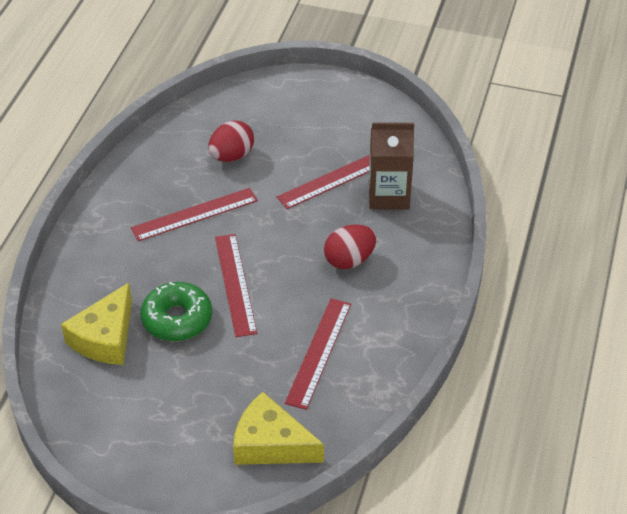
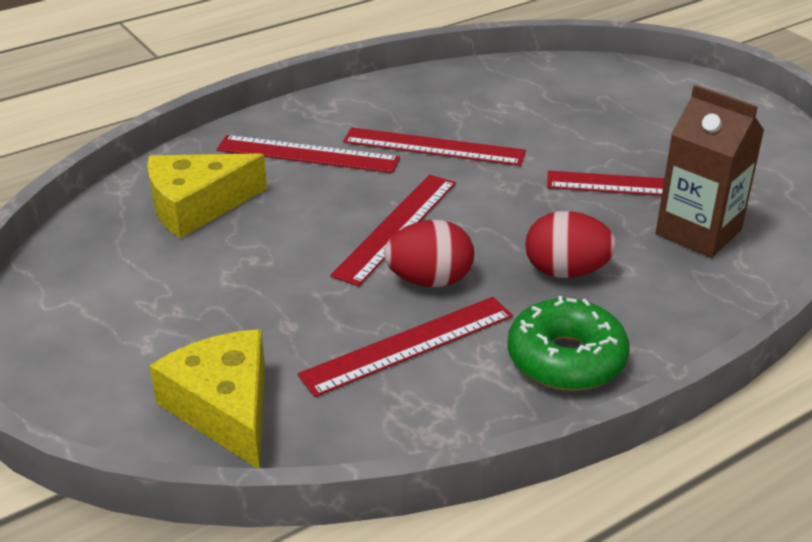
camera: 40 degrees right, 10 degrees down
(127, 262) = (307, 154): none -> red ruler
(177, 319) = (290, 227): green donut -> green donut (566, 359)
(231, 156) = (540, 116): red egg -> red egg (429, 280)

